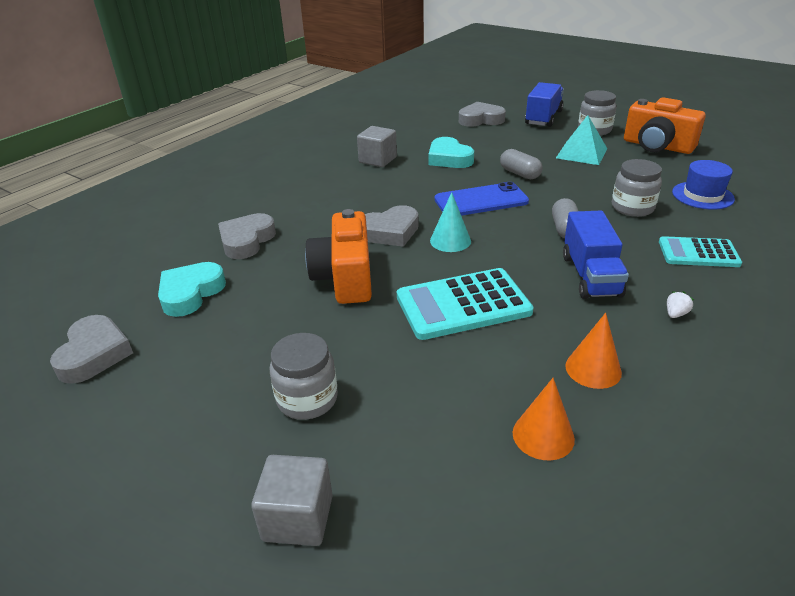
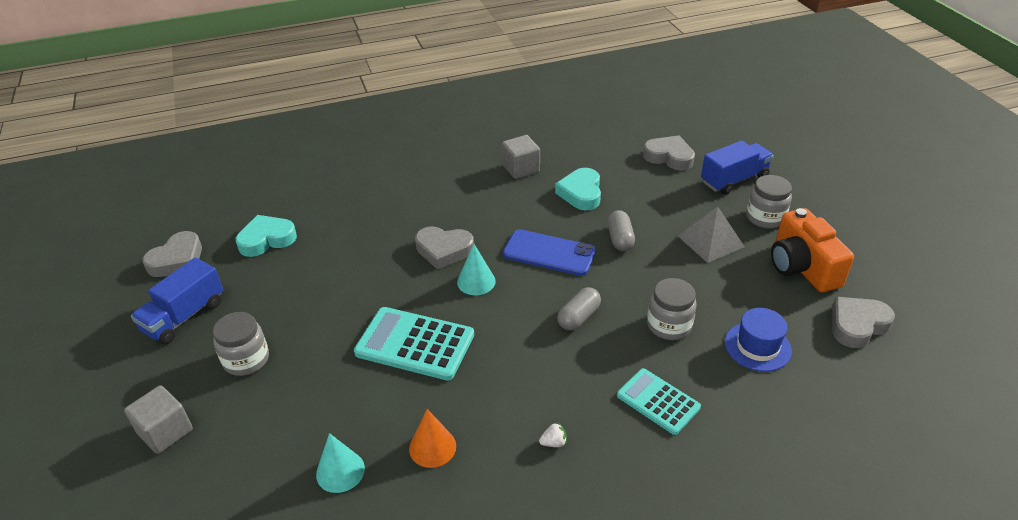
camera: 35 degrees right, 5 degrees up
(246, 241) = (342, 209): grey heart -> grey heart (857, 325)
(345, 277) = (367, 277): orange camera -> none
(543, 435) = (340, 471): orange cone -> turquoise cone
(581, 153) = (710, 241): turquoise pyramid -> grey pyramid
(590, 275) = (537, 372): blue truck -> blue truck (184, 316)

